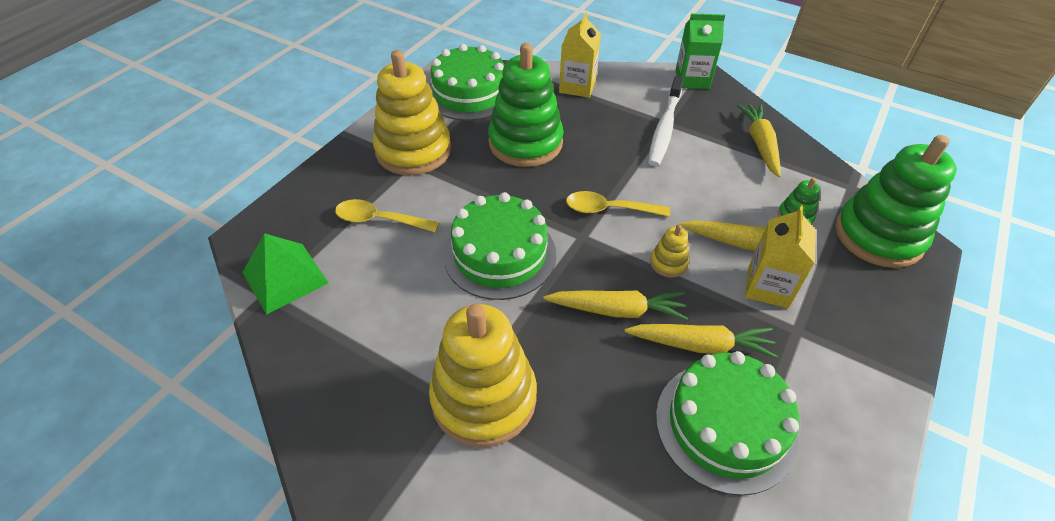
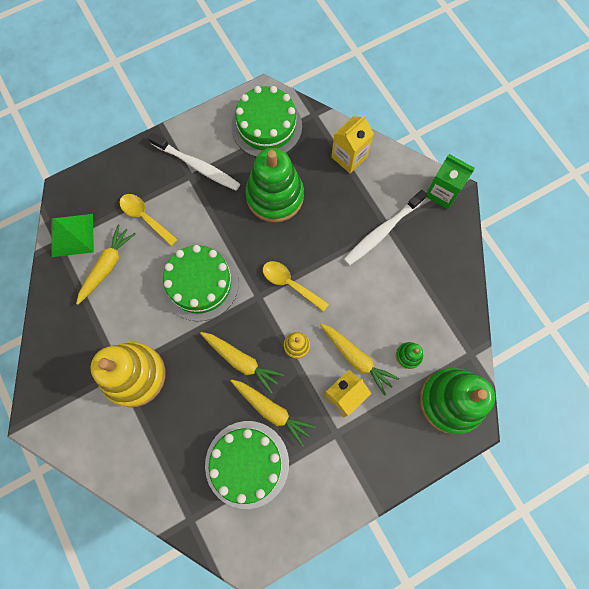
camera: 30 degrees right, 25 degrees up
(413, 150) = (197, 166): yellow stacking toy -> white toothbrush
(760, 144) = (439, 282): yellow carrot -> yellow carrot (107, 266)

